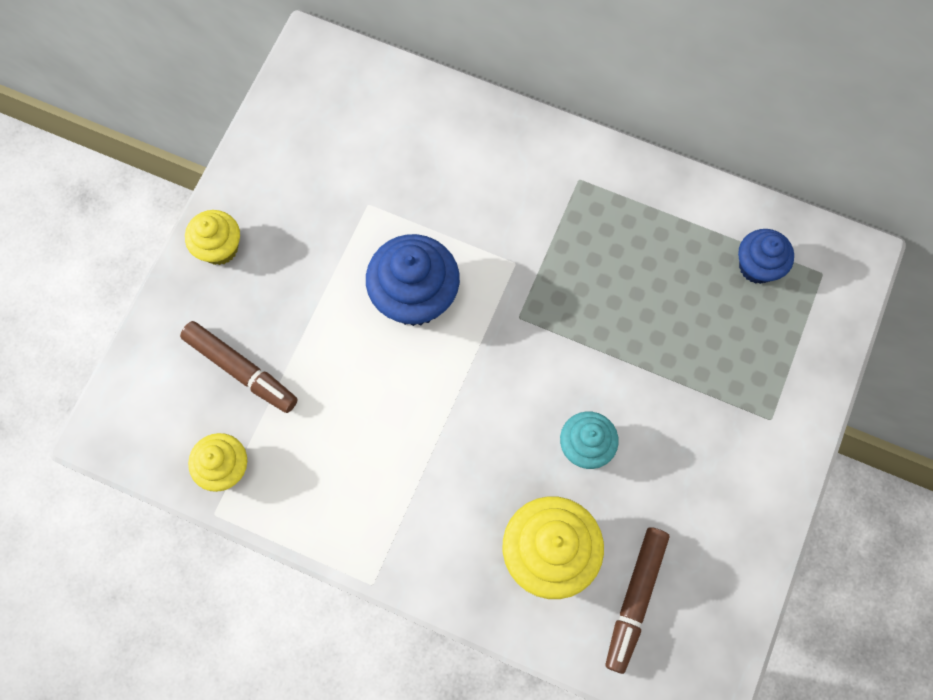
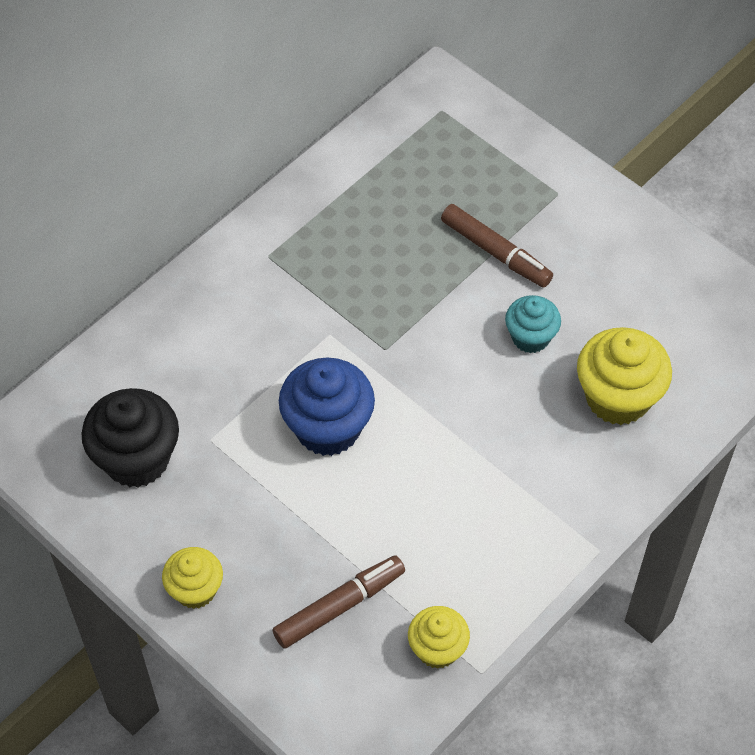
camera: 70 degrees left, 15 degrees down
(327, 154) = (137, 459): none -> black cupcake
(635, 599) = (681, 346): brown marker -> brown marker (495, 252)
(757, 266) = (415, 153): blue cupcake -> none

